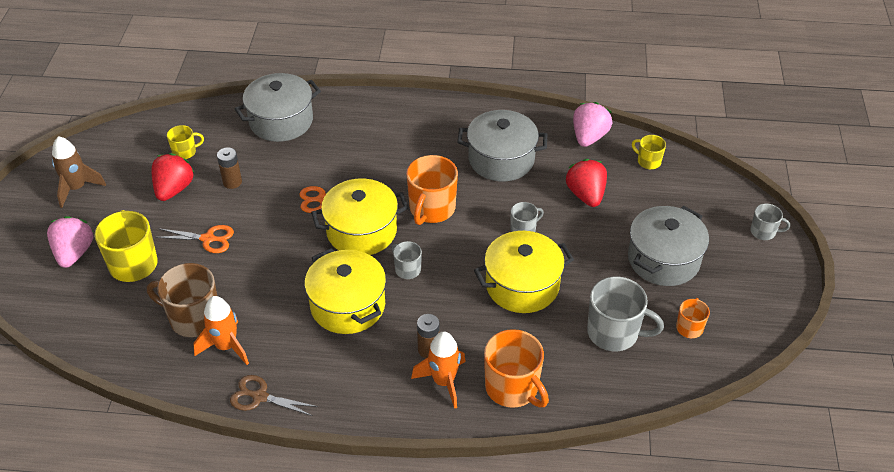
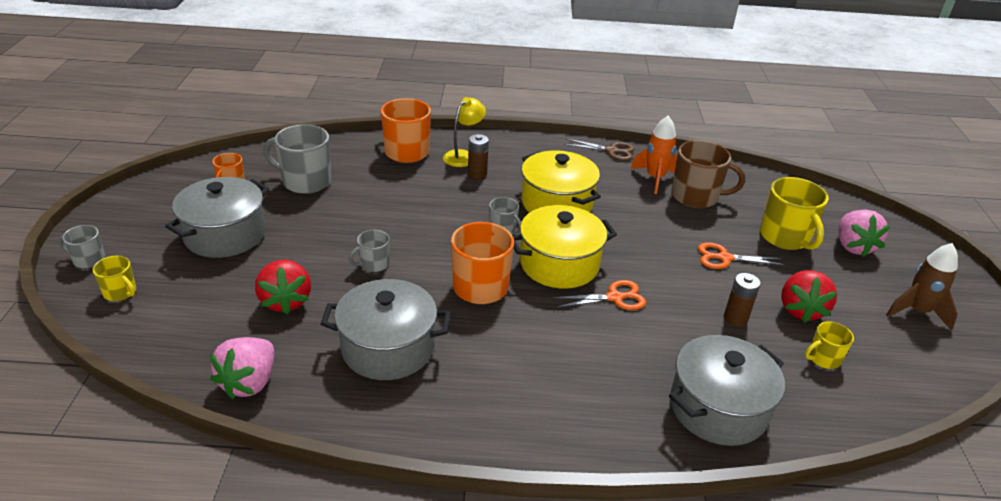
camera: 175 degrees right, 10 degrees down
(443, 382) = (463, 156): orange rocket -> yellow lamp
(522, 285) = (385, 215): yellow pot -> none
(648, 161) = (179, 345): yellow mug -> yellow mug (120, 292)

